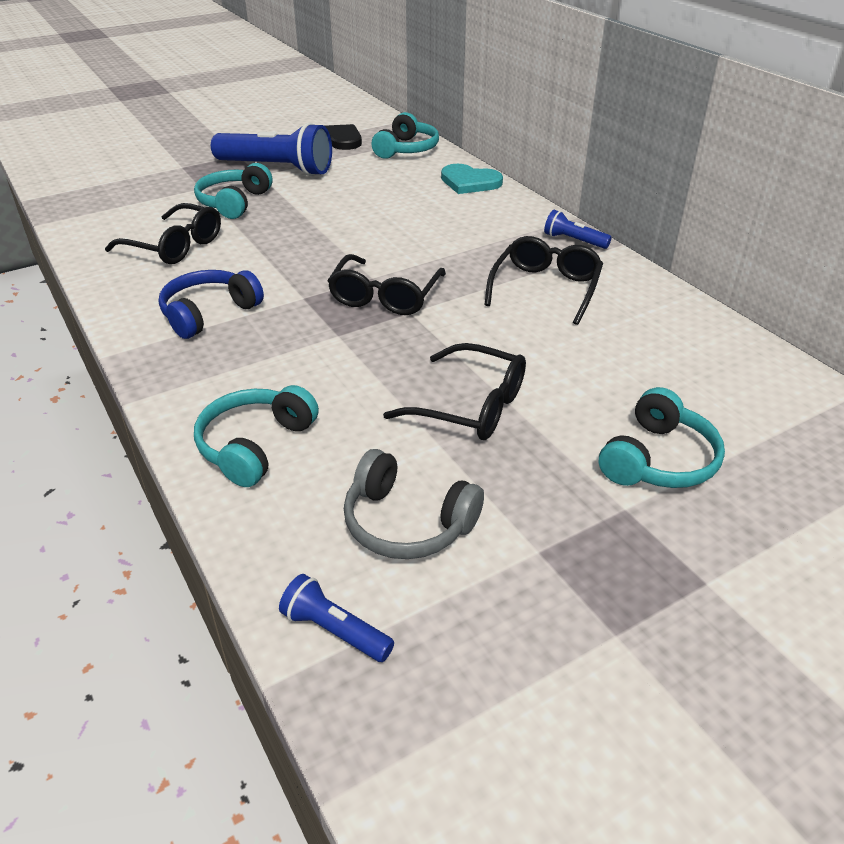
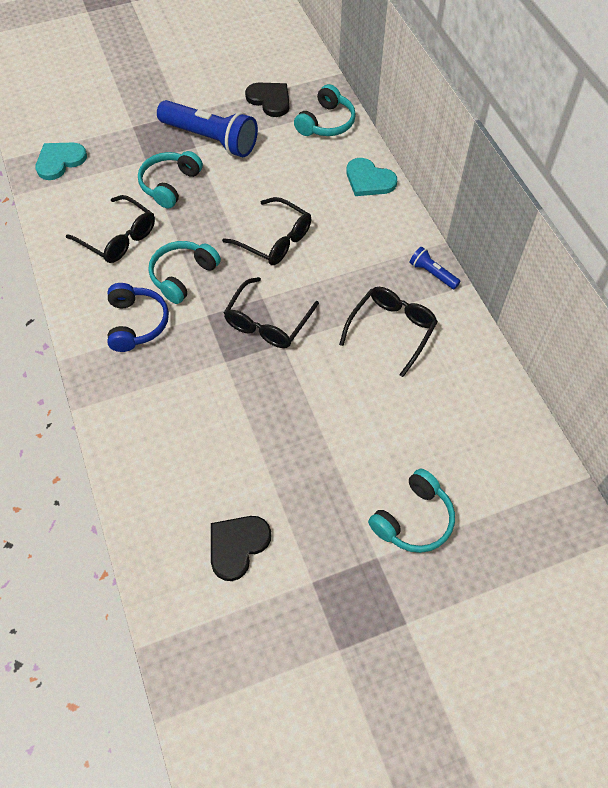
camera: 10 degrees right, 20 degrees up
(94, 196) = (60, 161): none -> turquoise heart
(209, 313) = (136, 323): blue headphones -> blue headphones turned 120 degrees clockwise
(255, 445) = (153, 463): turquoise headphones -> turquoise headphones (183, 276)
(335, 630) = (180, 618): blue flashlight -> none
(407, 523) = (237, 546): grey headphones -> black heart
(471, 406) = (302, 450): black glasses -> black glasses (275, 240)

